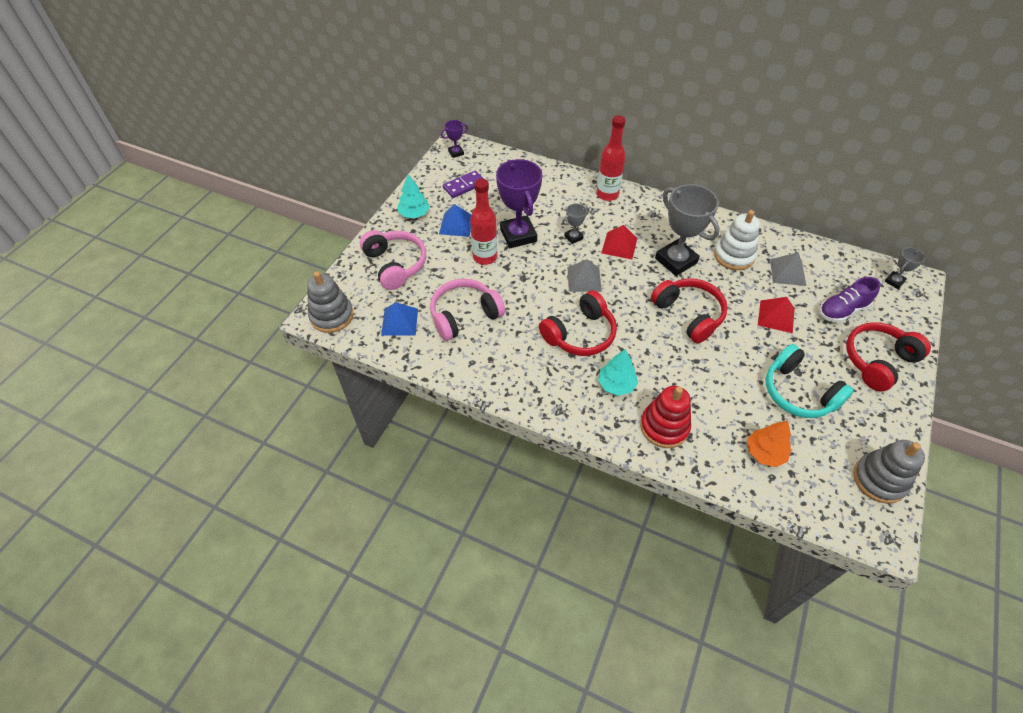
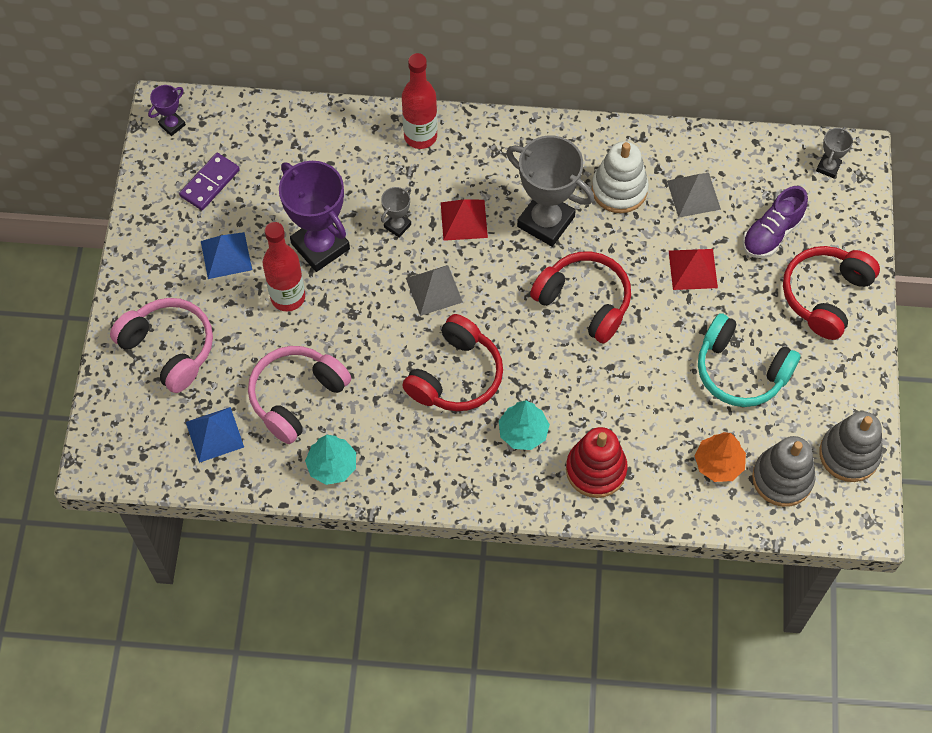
camera: 20 degrees left, 10 degrees up
(332, 316) = (119, 456): grey stacking toy -> grey stacking toy (782, 478)
(414, 214) = (158, 255): turquoise tree -> turquoise tree (332, 466)

